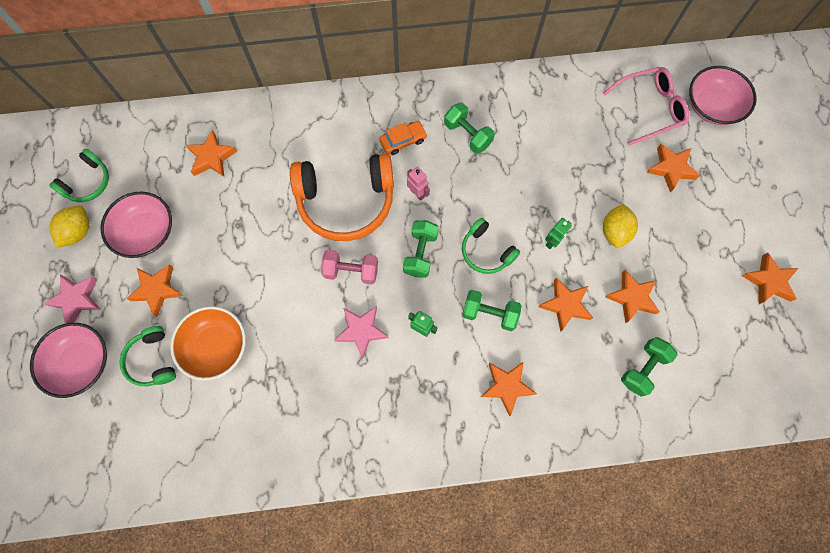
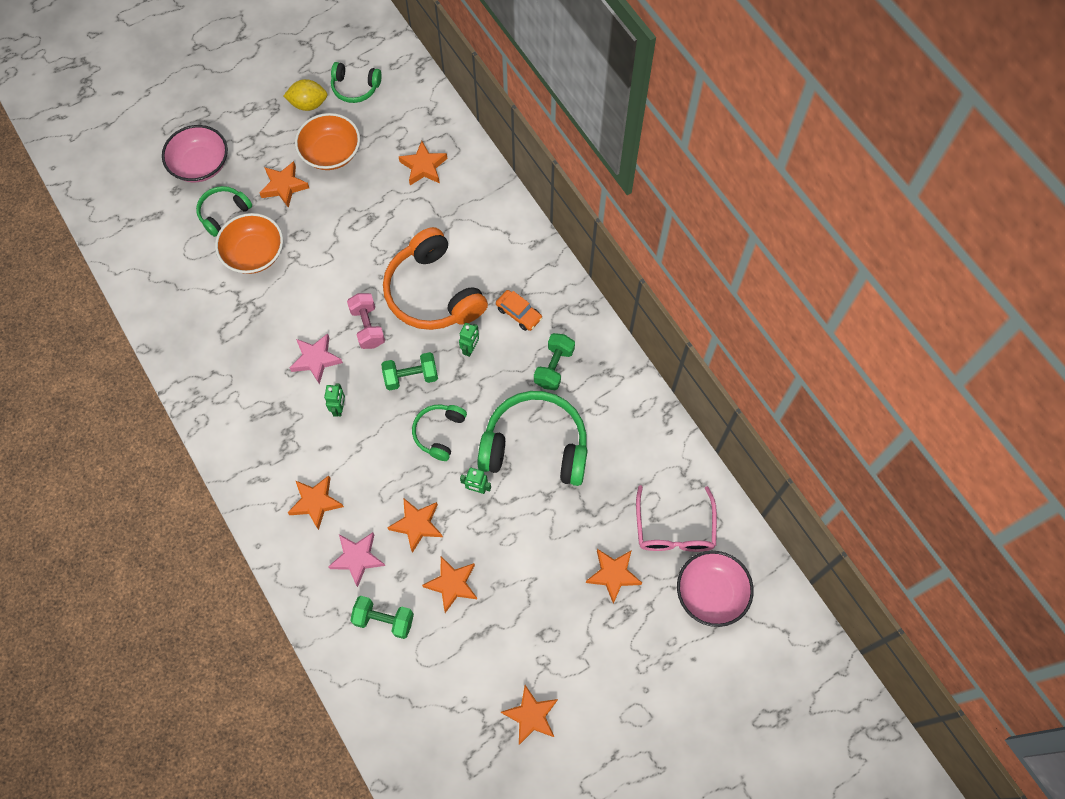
camera: 65 degrees right, 5 degrees down
(77, 299) = (251, 134): pink star -> pink star (357, 558)
(146, 232) = (331, 153): pink bowl -> orange bowl
(417, 193) = (470, 349): pink robot -> green robot
(489, 313) = (379, 460): green dumbbell -> none
(534, 179) = (535, 446): none -> green headphones
(614, 231) = (515, 543): yellow lemon -> none
(650, 108) = (674, 529): pink glasses -> pink glasses turned 45 degrees clockwise

